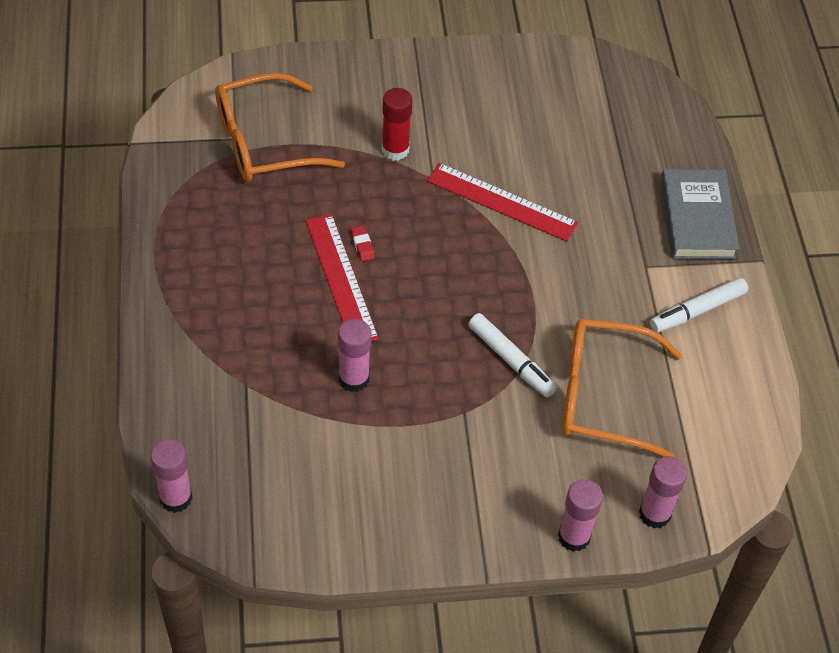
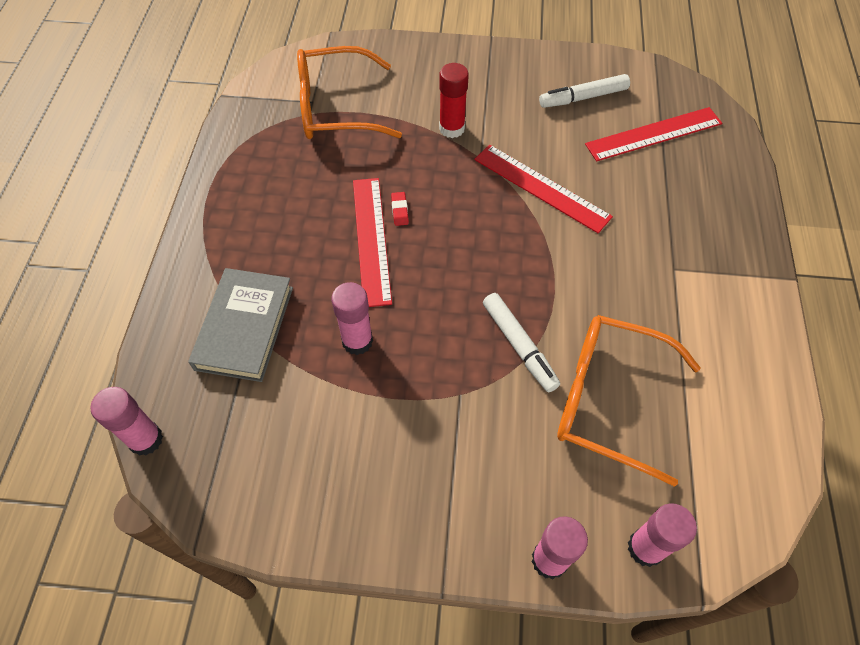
camera: 15 degrees right, 5 degrees up
(606, 130) = (654, 134): none -> red ruler
(697, 219) = (733, 229): grey book -> grey book (244, 327)
(697, 310) = (722, 322): white marker -> white marker (583, 97)

